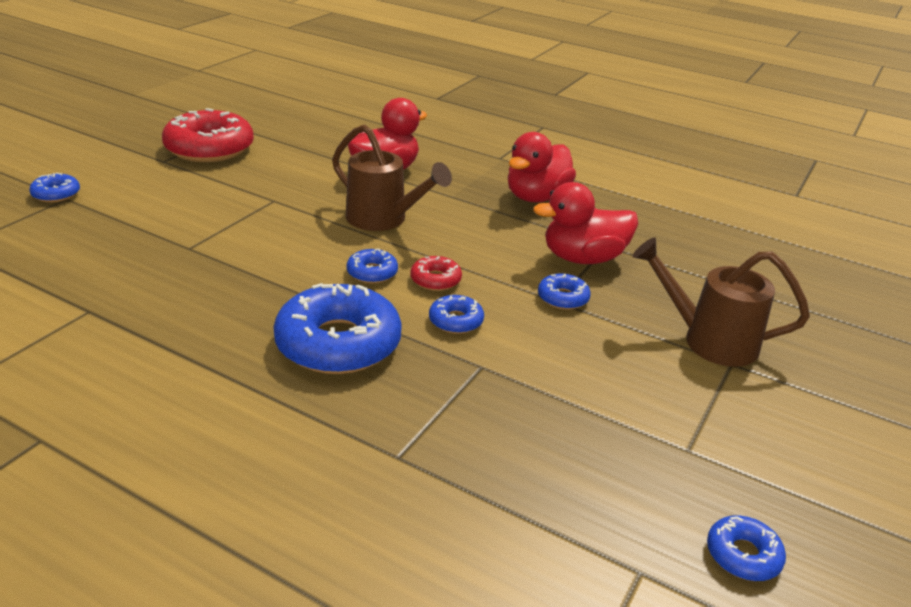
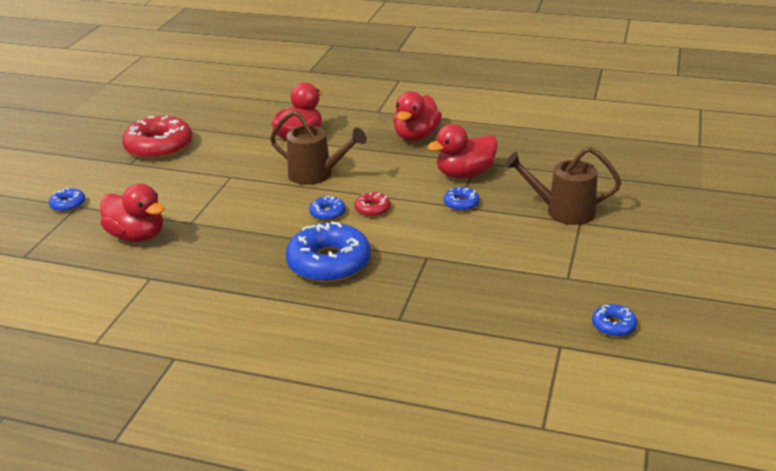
camera: 10 degrees left, 0 degrees up
(110, 251) = (137, 236): none -> red duck
(456, 321) = (398, 233): blue donut -> none

